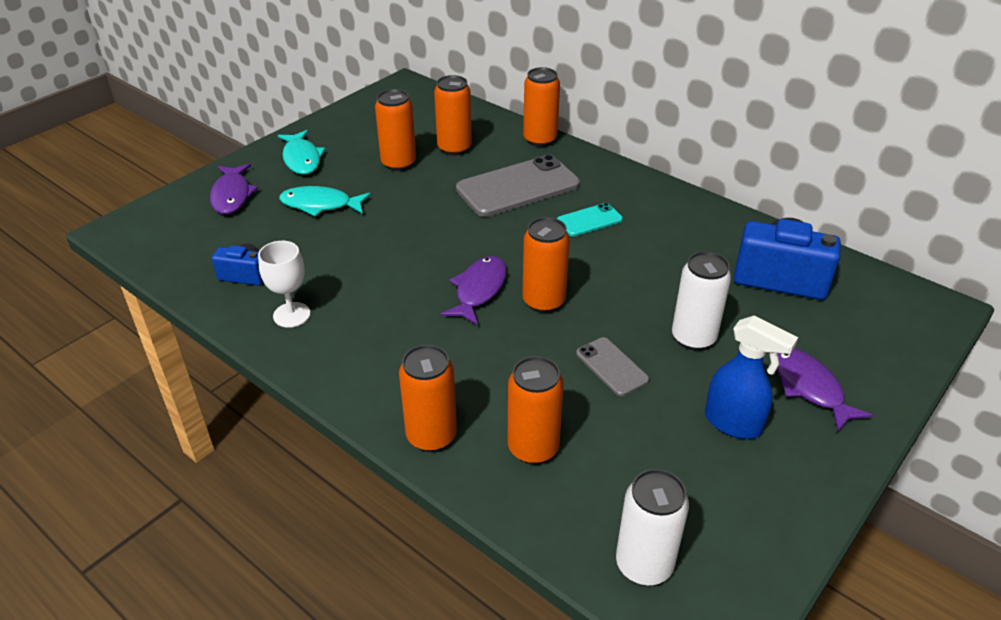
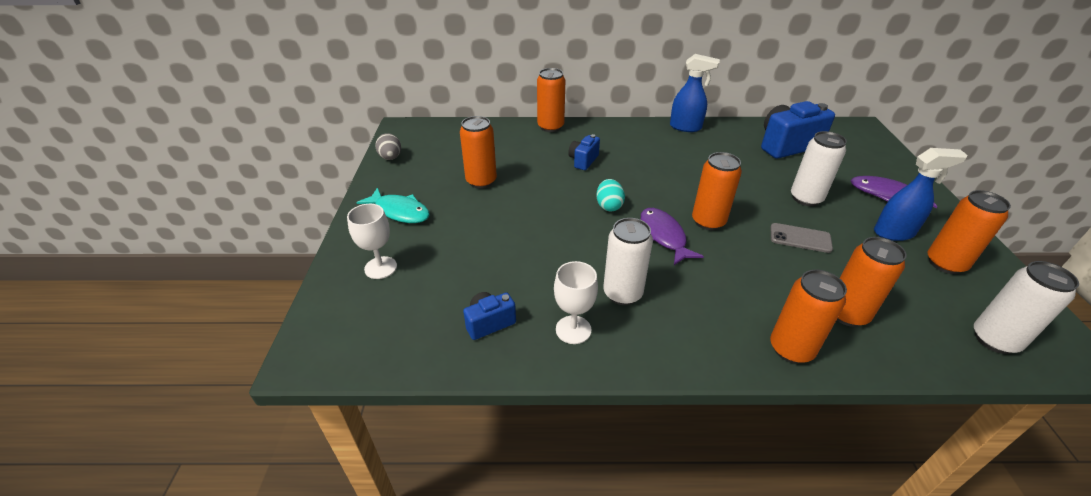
camera: 40 degrees left, 0 degrees up
(232, 195) = (380, 267): purple fish -> white goblet
(320, 205) = (467, 237): turquoise fish -> none
(357, 109) = (391, 158): none -> grey egg
(368, 313) = (622, 293): none -> white can
(454, 148) = (504, 154): orange can -> orange can (945, 263)
(473, 239) = (609, 206): none -> turquoise egg
(518, 187) = (583, 161): grey phone -> blue camera
(589, 220) = (654, 161): turquoise phone -> none
(688, 203) = (686, 127): none -> blue spray bottle

